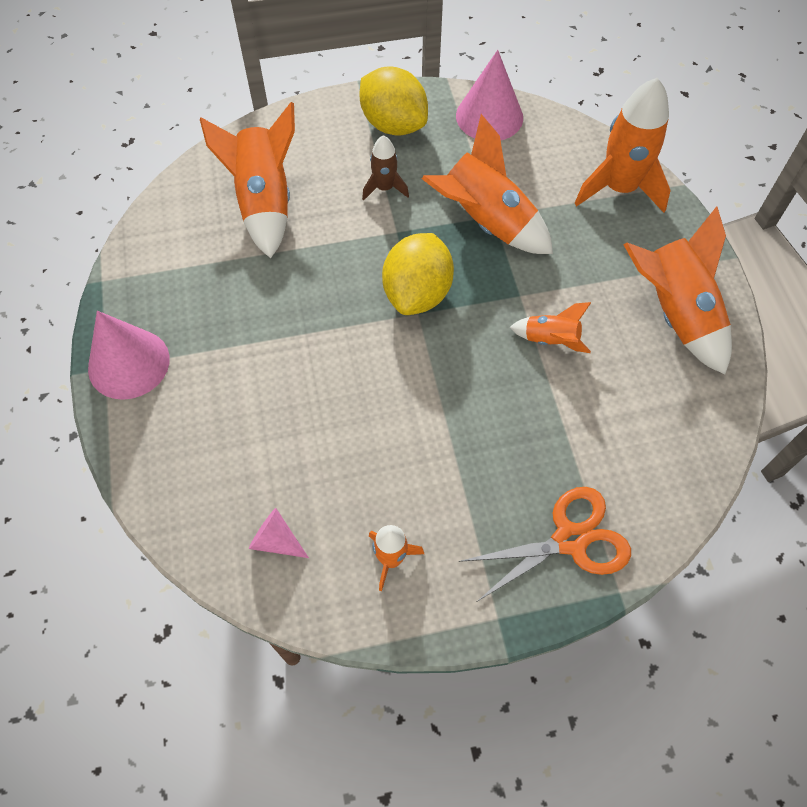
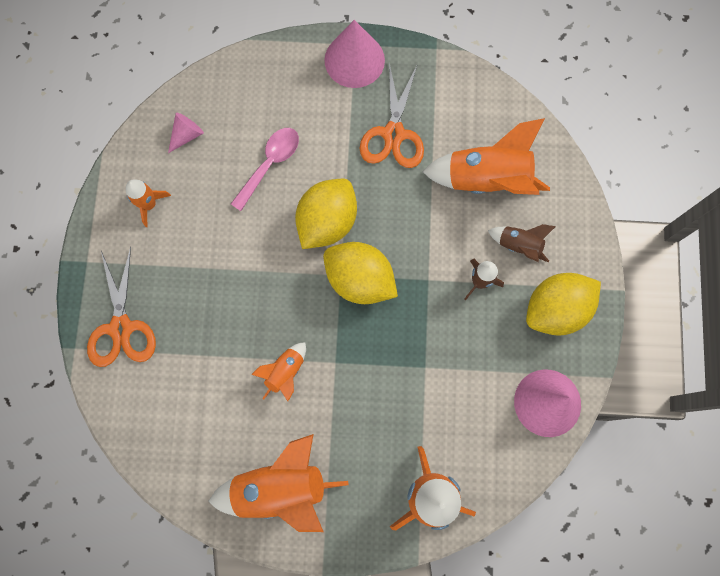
camera: 105 degrees right, 15 degrees up
(226, 300) = (393, 134): none -> orange scissors
(296, 424) = (270, 164): none -> pink spoon
(334, 163) = (519, 245): none -> brown rocket
(356, 342) = (327, 222): none -> yellow lemon
(486, 222) = (419, 358): orange rocket -> none

